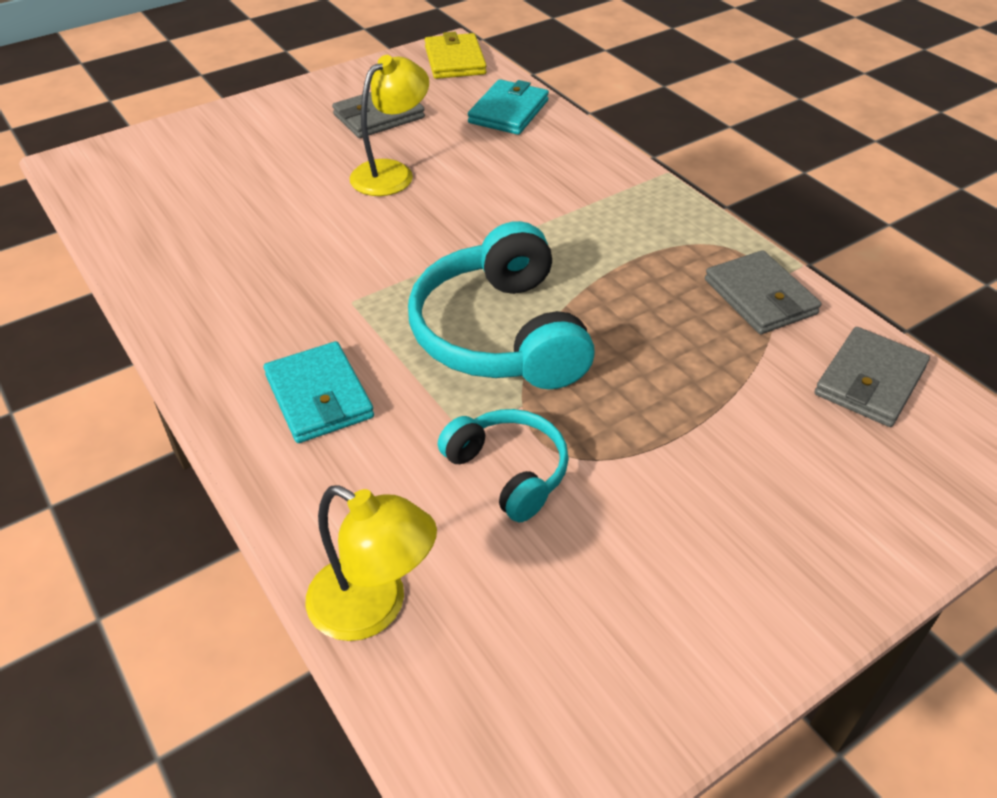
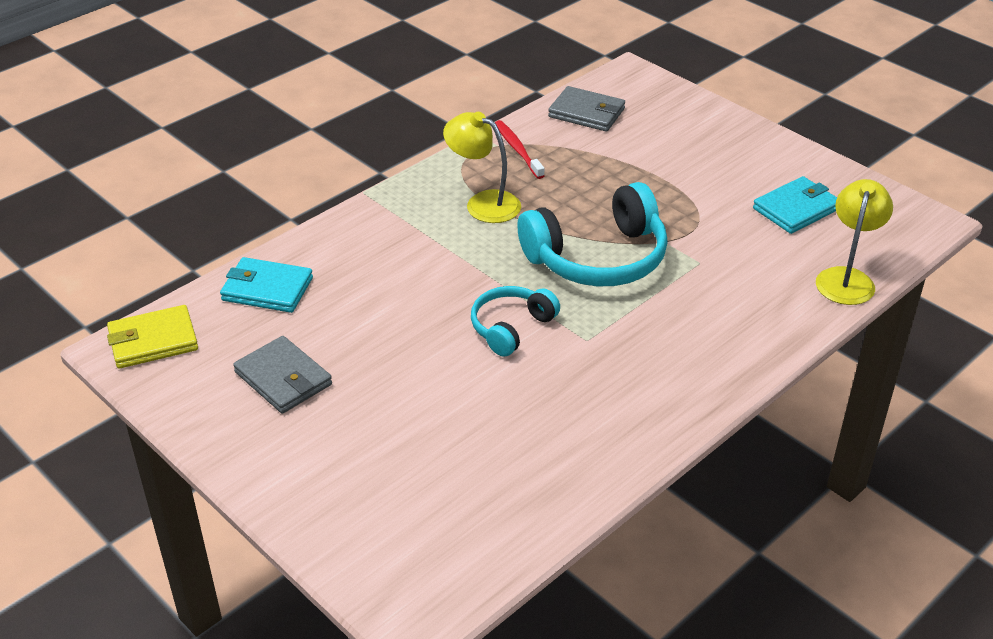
camera: 100 degrees left, 5 degrees down
(319, 396) = (697, 334): turquoise wallet -> turquoise wallet (796, 209)
(392, 173) = (392, 350): yellow lamp -> yellow lamp (483, 203)
(509, 471) = (723, 240): turquoise headphones -> turquoise headphones (511, 327)
(760, 297) = (517, 149): grey wallet -> red toothbrush

